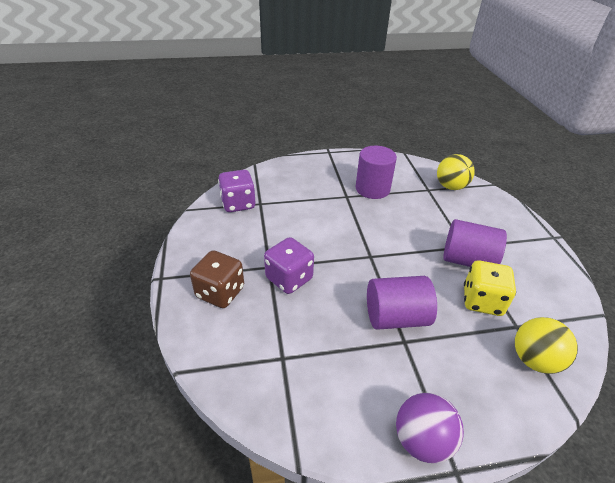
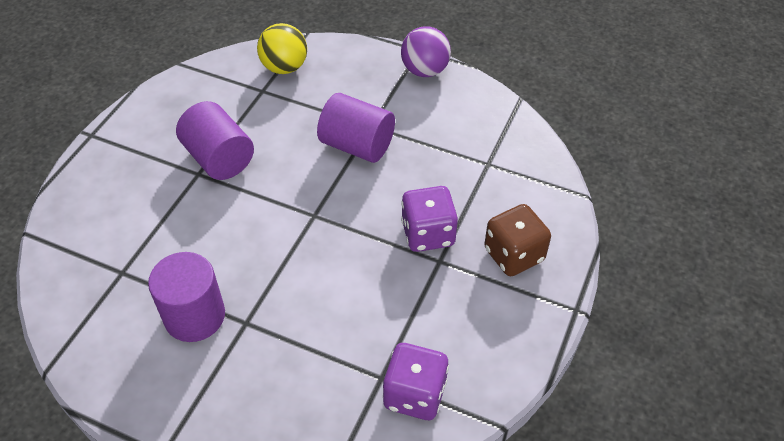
camera: 145 degrees left, 10 degrees up
(450, 186) = (85, 260): yellow ball -> none
(482, 301) = (262, 119): yellow dice -> none

